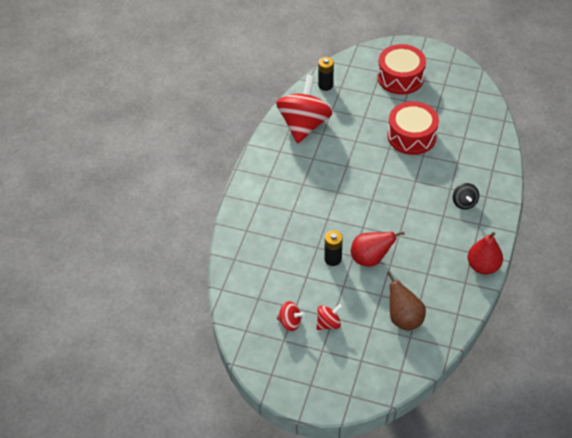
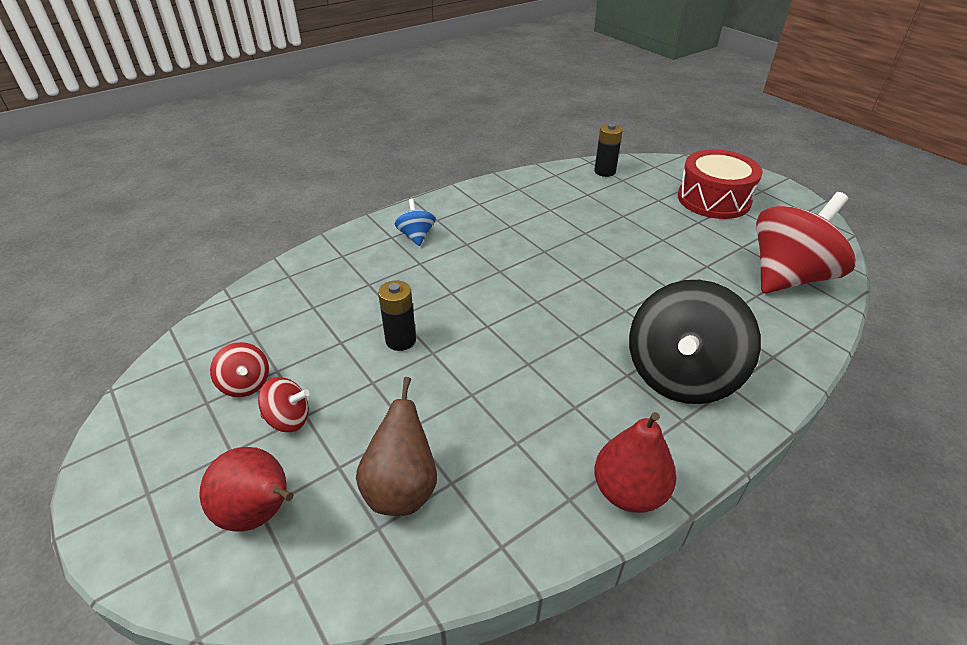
camera: 35 degrees right, 10 degrees down
(271, 194) = (416, 236): none -> blue spinning top
(304, 125) = (537, 193): red spinning top -> red spinning top (788, 277)
(370, 259) = (451, 370): red pear -> red pear (260, 513)
(411, 136) = (671, 260): red drum -> none
(464, 203) = (681, 376): black spinning top -> black spinning top, size x2.23

